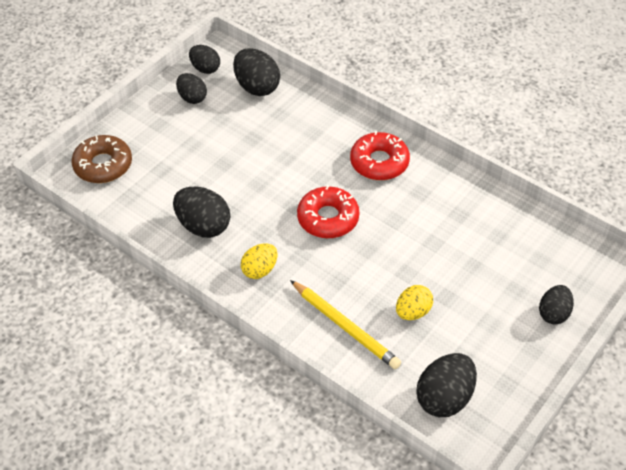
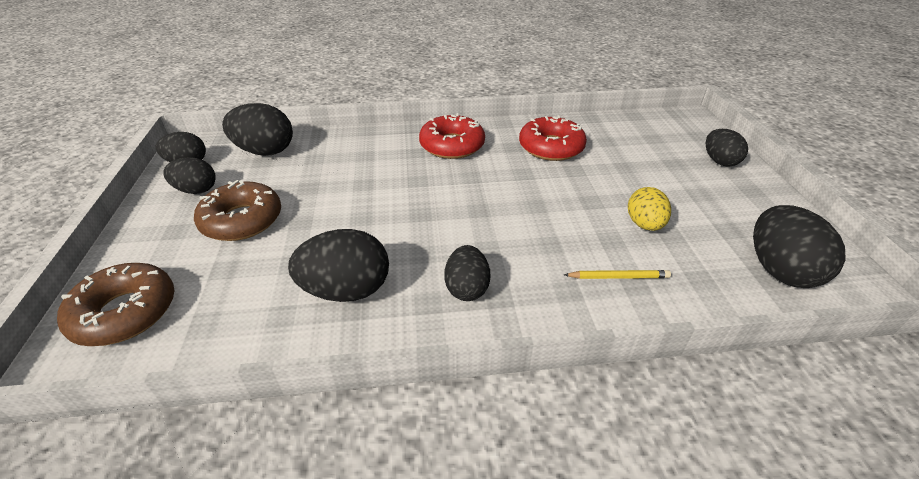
camera: 45 degrees left, 10 degrees down
(196, 140) = (242, 220): none -> brown donut
(260, 270) = (467, 288): yellow egg -> black egg
(328, 218) = (468, 204): red donut -> red donut (551, 147)
(345, 326) = (618, 277): yellow pencil -> yellow pencil, size x0.53

